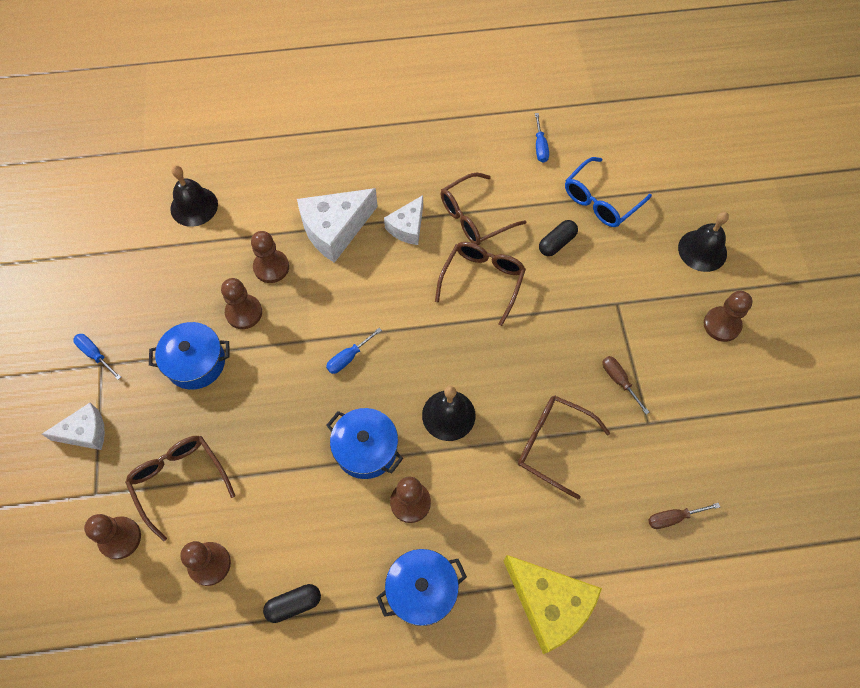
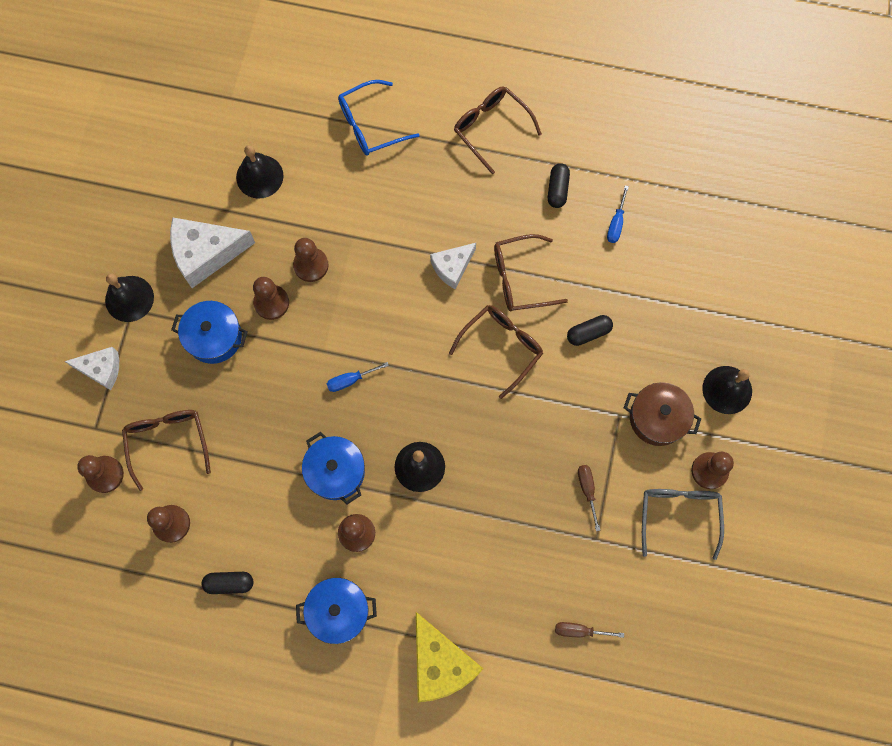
camera: 20 degrees right, 10 degrees up
(95, 355) = (129, 298): blue screwdriver -> black bell
(335, 229) = (383, 246): white cheese -> white cheese (206, 254)
(476, 135) = (557, 189): none -> black capsule
(552, 445) = (501, 527): brown glasses -> brown glasses (491, 128)
(600, 201) = (650, 303): blue glasses -> blue glasses (370, 125)
(653, 295) = (657, 418): none -> brown pot
(713, 373) = (678, 515): none -> grey glasses

